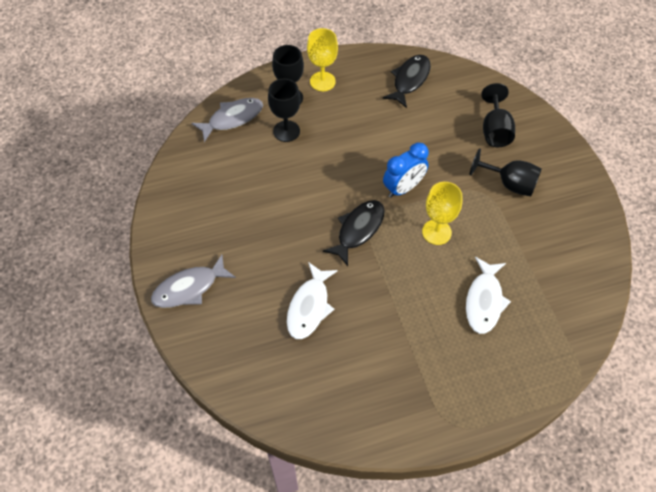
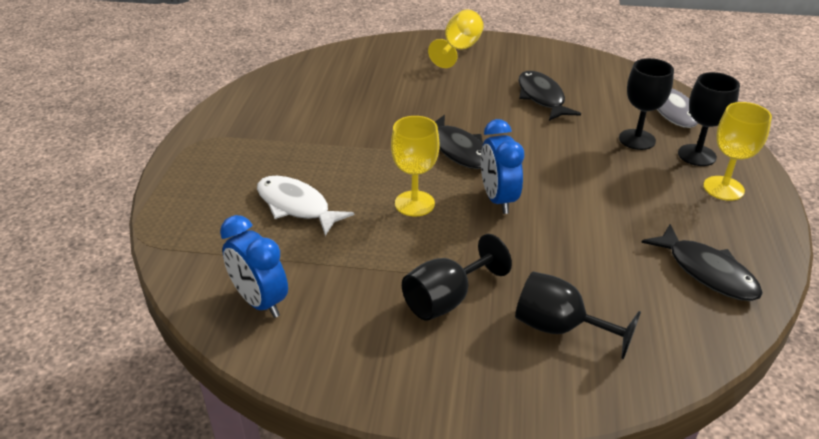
camera: 115 degrees right, 20 degrees down
(189, 288) = (459, 50): grey fish -> yellow goblet
(252, 200) = (542, 97): none -> black fish
(309, 307) = (389, 99): white fish -> none
(576, 273) = (260, 301): none -> blue clock

